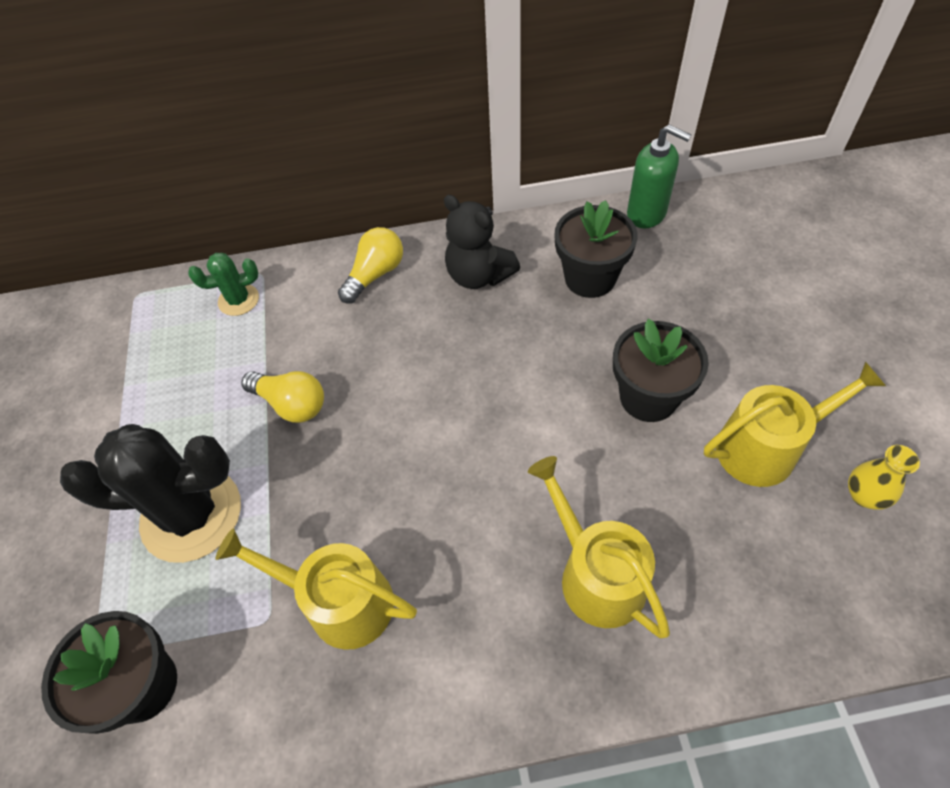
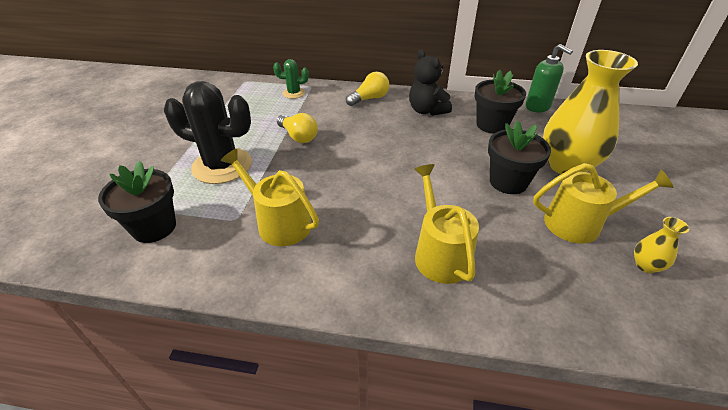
camera: 15 degrees right, 15 degrees down
(721, 334) = (566, 165): none -> yellow vase

